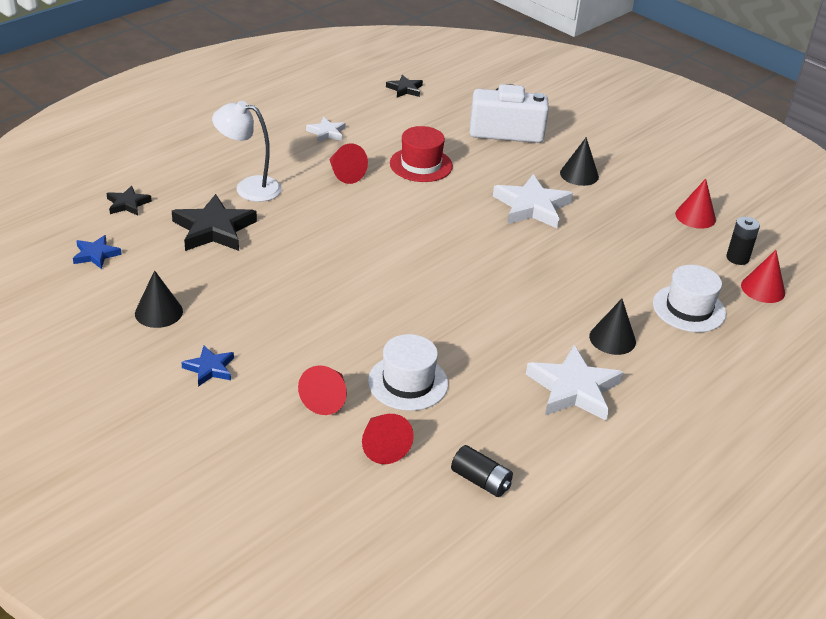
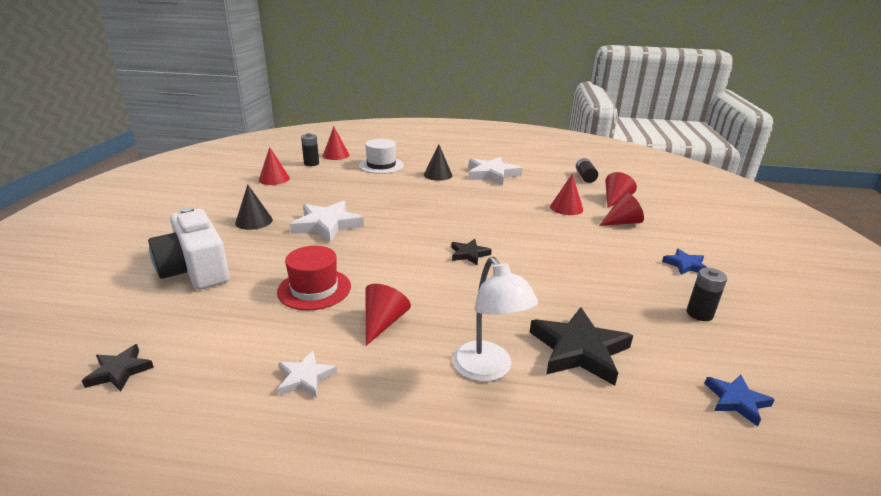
camera: 125 degrees left, 10 degrees down
(128, 204) = (652, 446): black star -> black star (469, 254)
(158, 312) = (699, 314): black cone -> black battery
(408, 382) = (566, 208): white hat -> red cone

